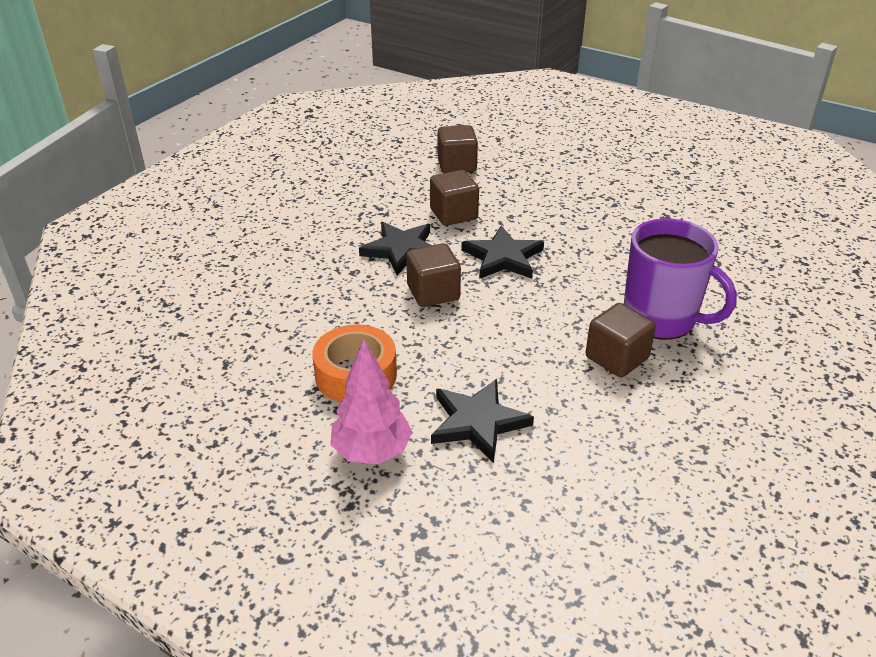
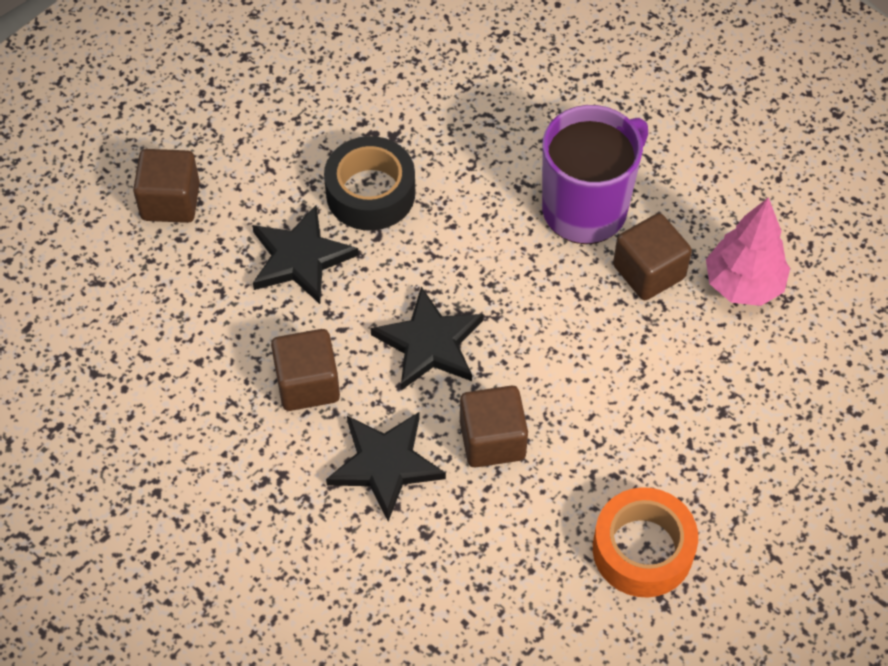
camera: 80 degrees left, 20 degrees up
(372, 452) = (772, 545): pink tree -> pink tree (743, 284)
(456, 165) = (165, 355): brown cube -> brown cube (170, 201)
(478, 422) = (737, 432): black star -> black star (300, 258)
(615, 220) = (370, 193): none -> black tape

